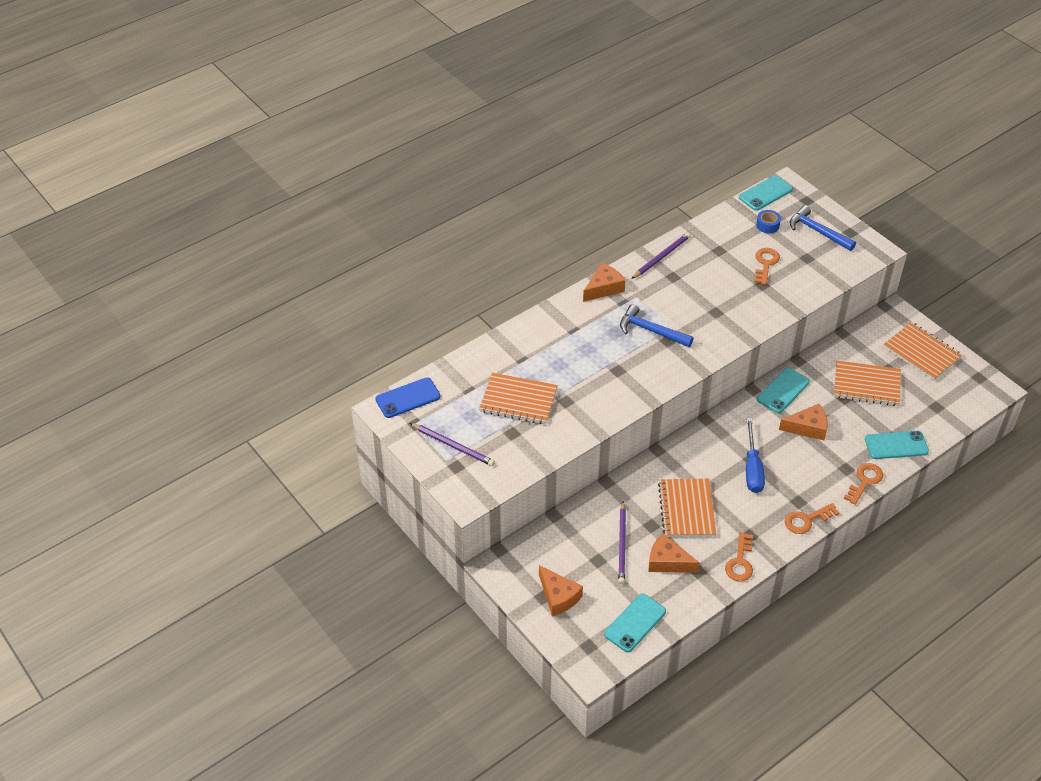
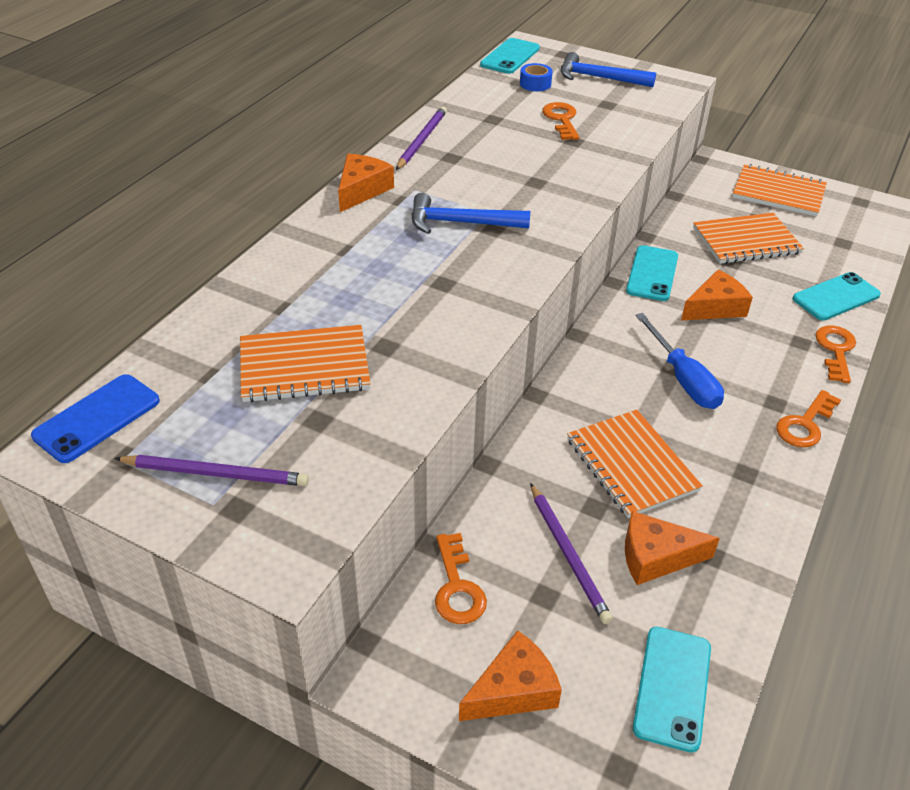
camera: 25 degrees left, 5 degrees down
(558, 596) = (513, 690): orange cheese -> orange cheese turned 60 degrees counterclockwise
(740, 561) = (761, 517): orange key -> orange key (457, 586)

